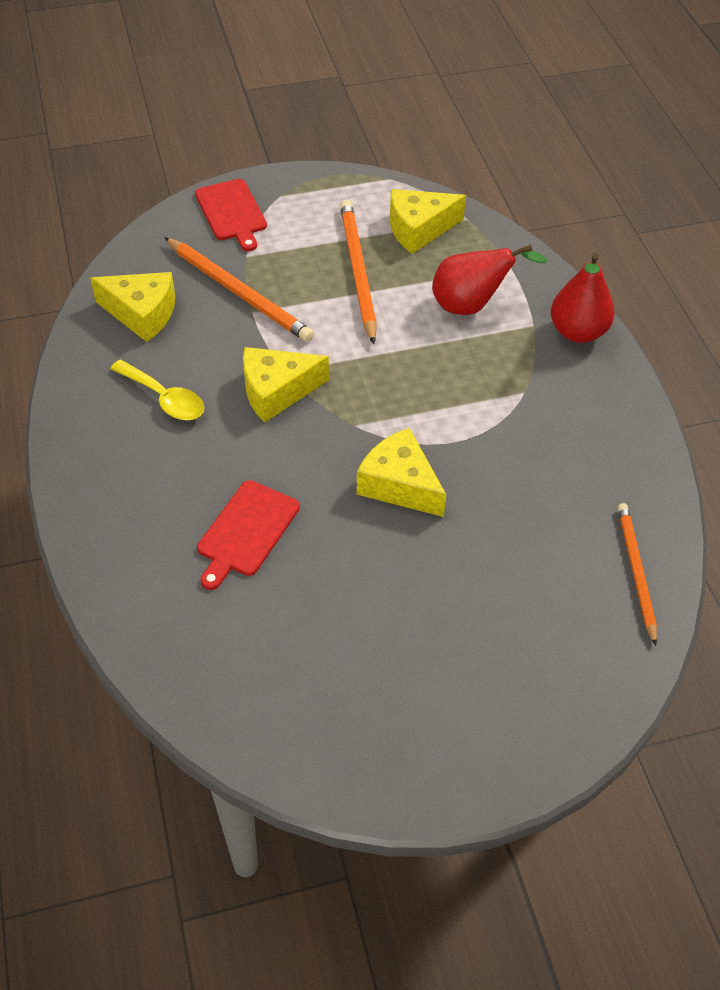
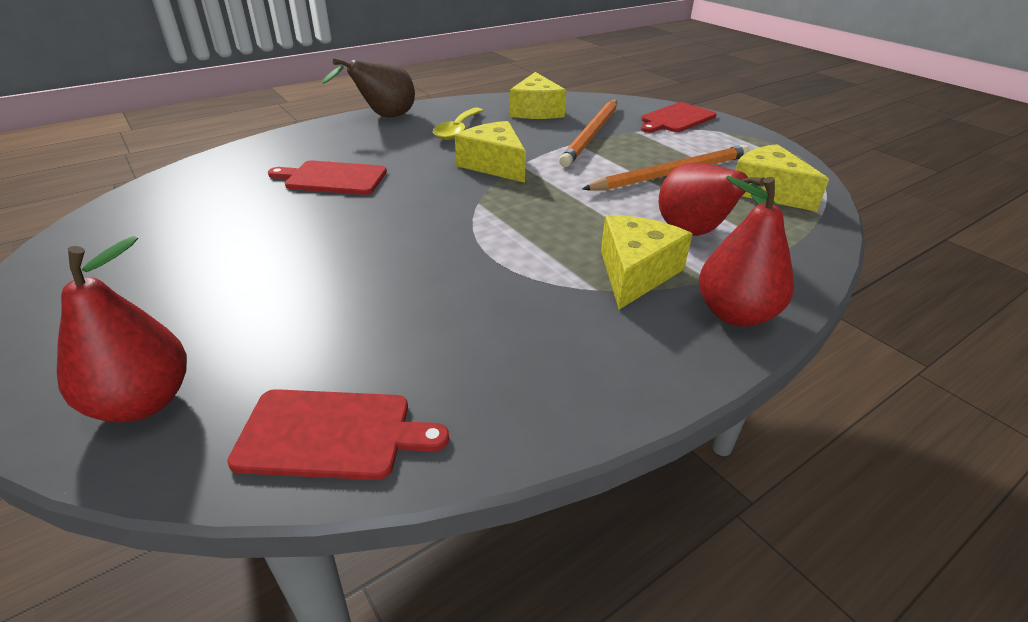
camera: 70 degrees right, 15 degrees down
(80, 459) = (383, 117): none -> brown pear
(399, 485) = (414, 235): yellow cheese -> yellow cheese (635, 273)
(578, 678) = (143, 402): none -> red pear
(636, 572) = (331, 434): orange pencil -> red cutting board

